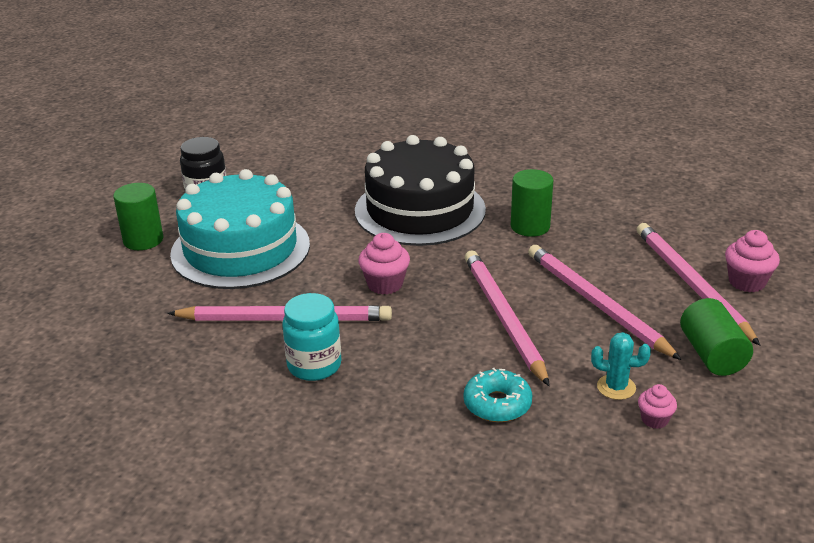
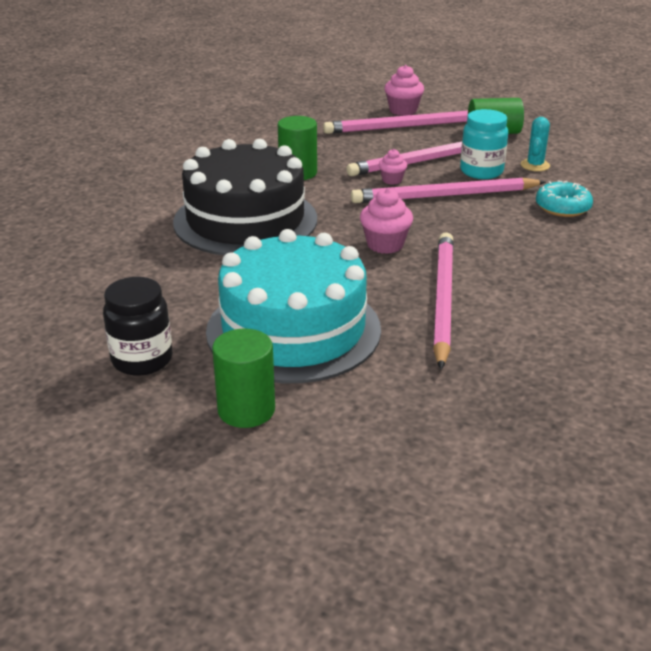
camera: 85 degrees left, 0 degrees up
(314, 365) = (521, 284): turquoise jar -> turquoise jar (481, 171)
(654, 420) = (569, 158): pink cupcake -> pink cupcake (392, 180)

